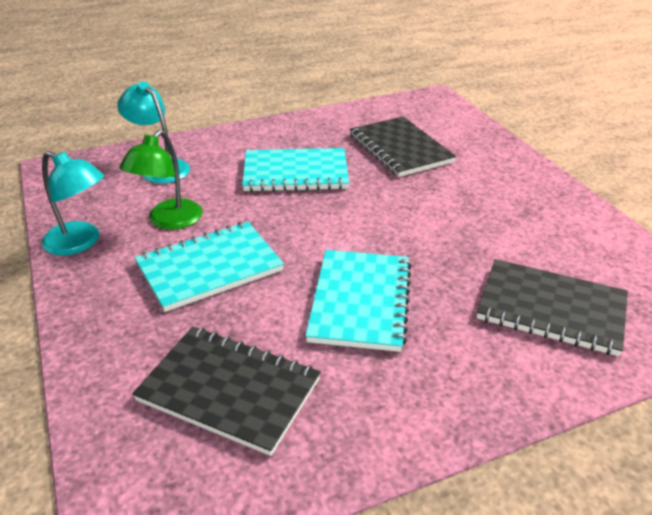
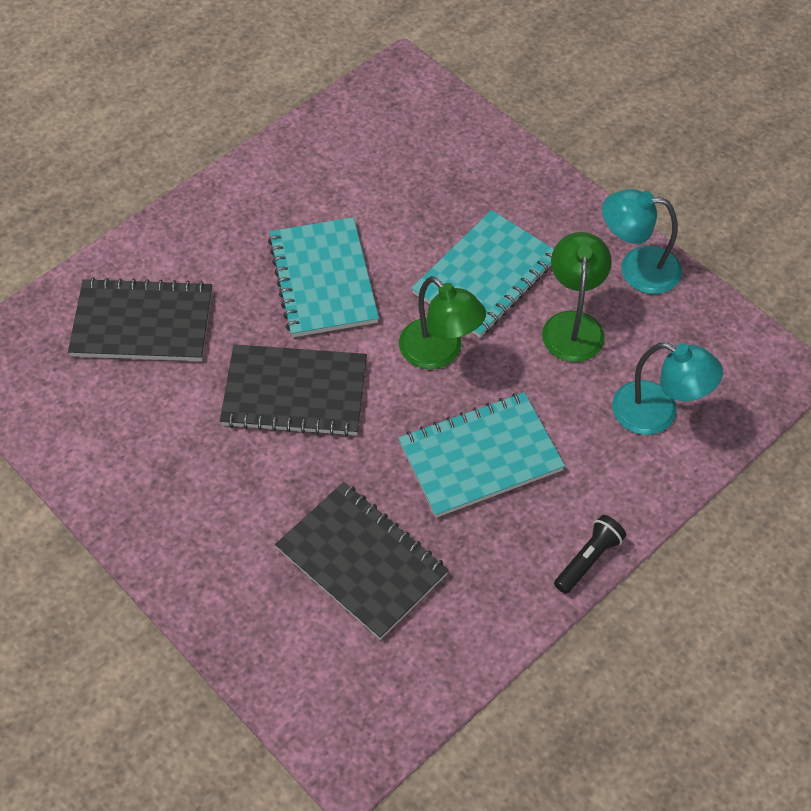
camera: 160 degrees right, 20 degrees up
(229, 390) = (393, 169): black notebook -> black notebook (295, 393)
(263, 126) = (588, 559): none -> black flashlight
(286, 228) = (440, 353): none -> green lamp

